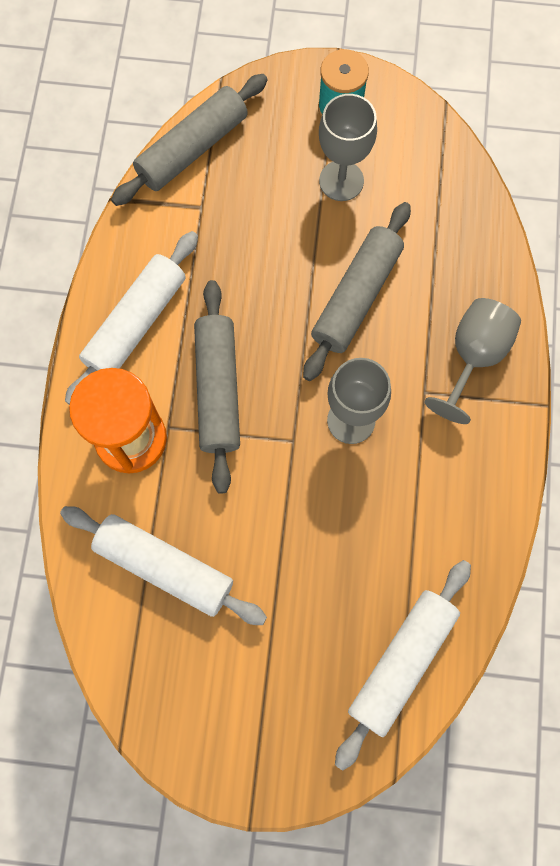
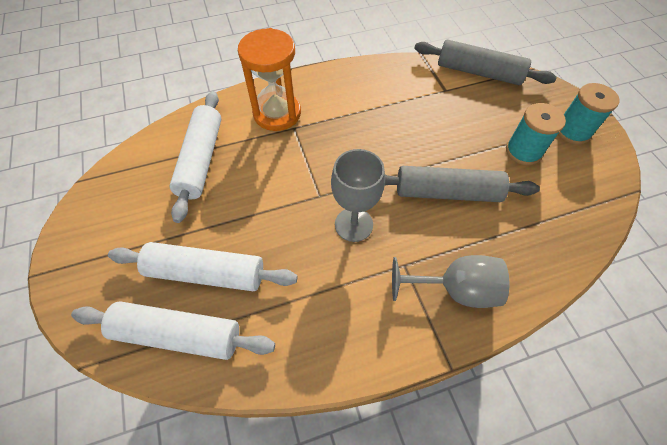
camera: 65 degrees right, 15 degrees down
(136, 323) = (350, 89): white rolling pin -> white rolling pin (206, 272)
(218, 389) = (332, 142): grey rolling pin -> none
(341, 181) = (523, 151): grey goblet -> turquoise spool

